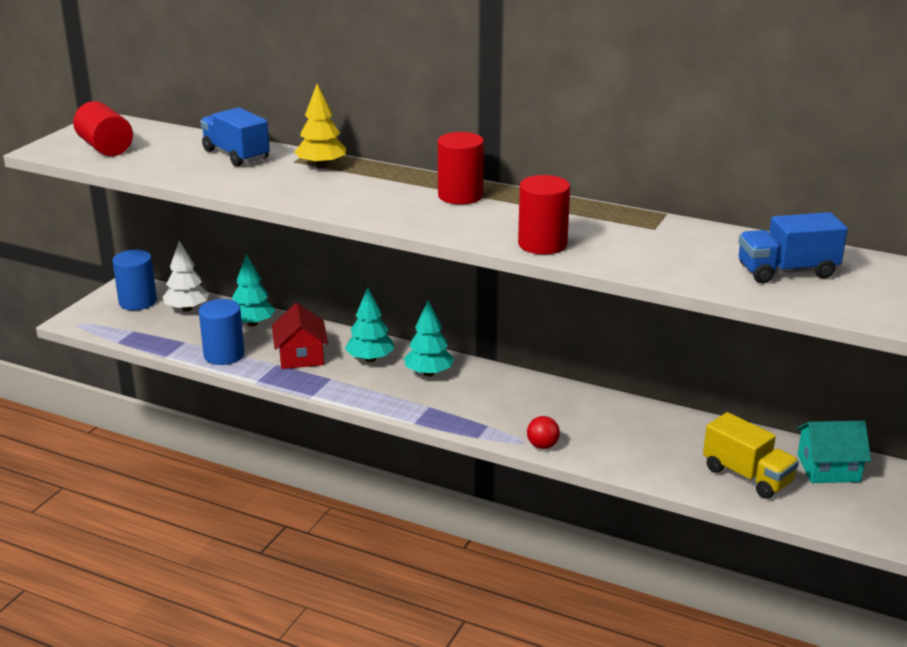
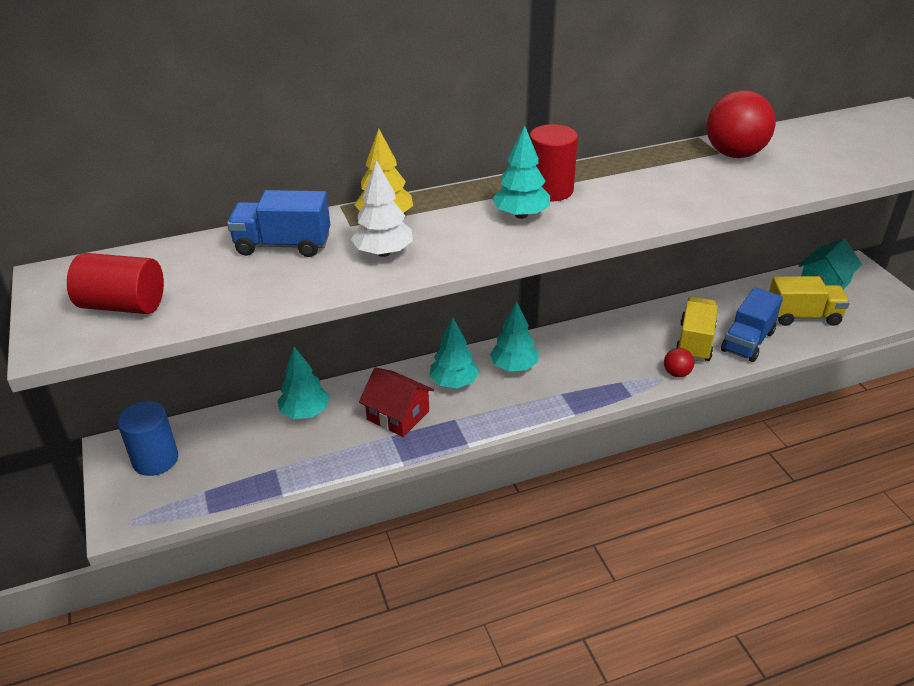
camera: 45 degrees left, 10 degrees up
(187, 309) = (219, 436): white tree -> white tree (383, 253)
(224, 355) = (333, 457): blue cylinder -> none
(405, 200) = (521, 215): none -> turquoise tree
(542, 244) = (691, 202): red cylinder -> none
(602, 437) = (695, 342): none -> yellow truck
(664, 234) = (734, 154): none -> red ball
(787, 271) = (847, 146): blue truck -> blue truck (747, 341)

